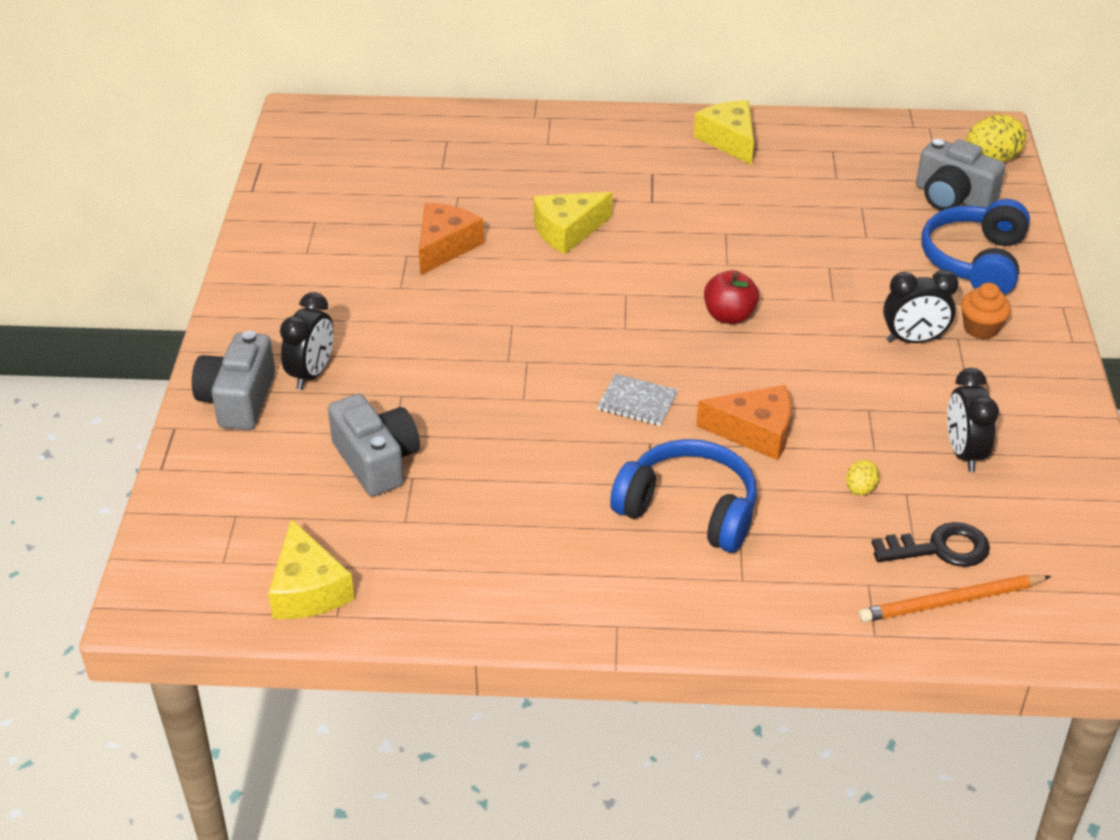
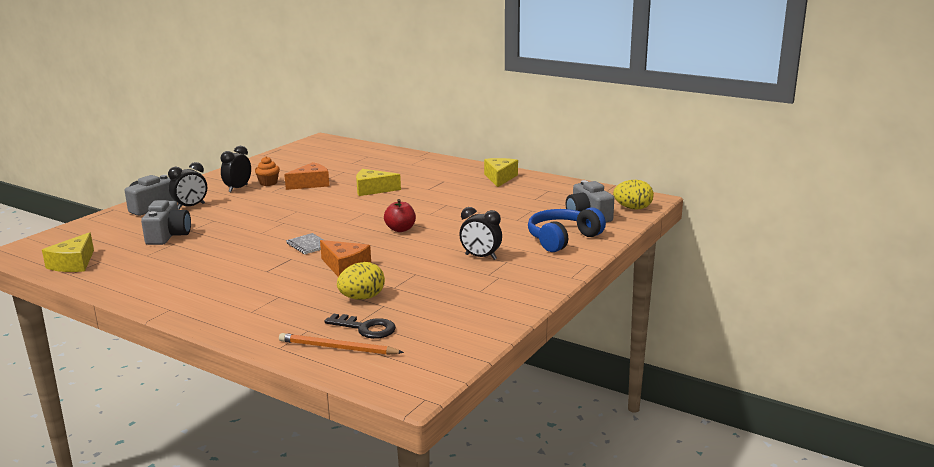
camera: 30 degrees right, 20 degrees down
(689, 510) = (269, 283): blue headphones -> none
(860, 489) = (362, 298): yellow egg -> yellow egg, size x1.90
(963, 453) = (438, 300): black clock -> black clock (238, 188)
(980, 328) = (525, 261): orange cupcake -> orange cupcake (268, 183)

